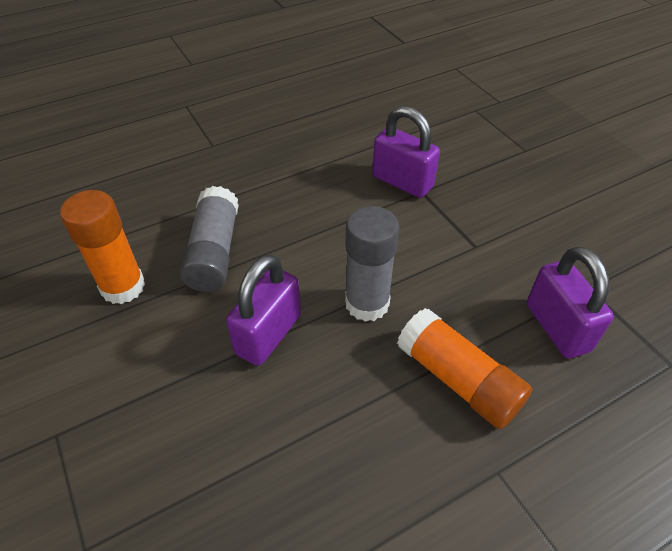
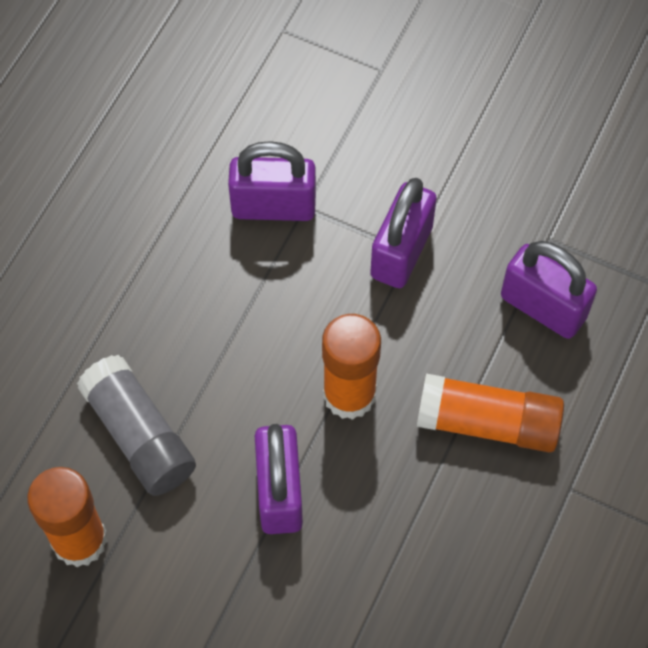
camera: 35 degrees left, 15 degrees up
(367, 303) = (349, 394): grey glue stick -> orange glue stick
(469, 243) = (401, 252): none -> purple padlock

